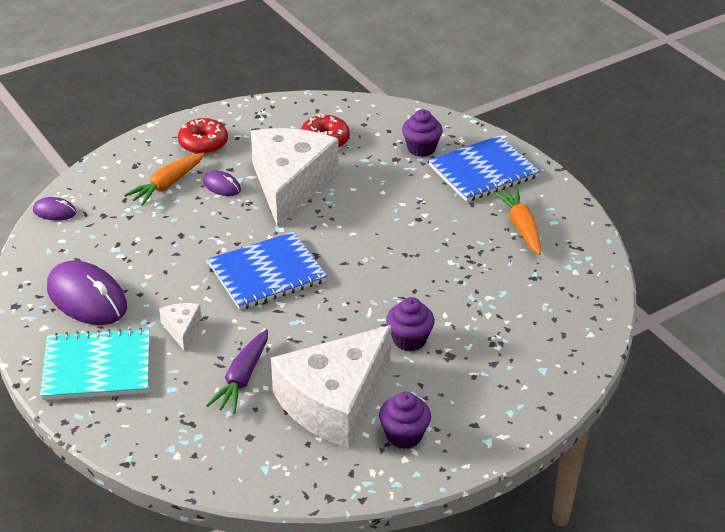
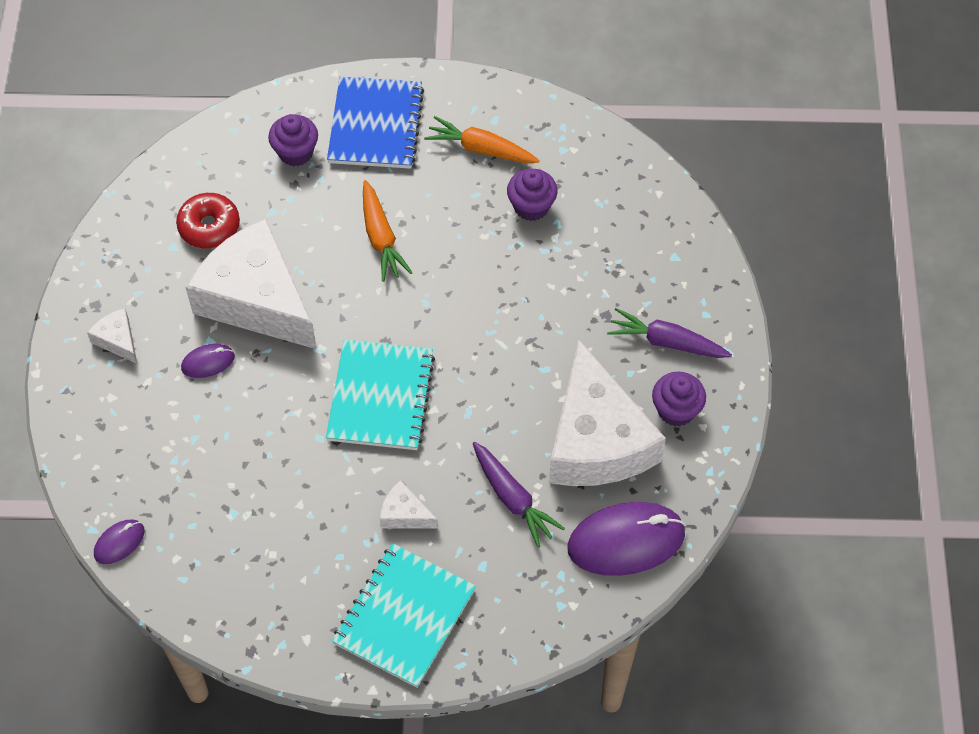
camera: 55 degrees left, 20 degrees up
(87, 298) = (292, 577): purple mouse -> purple mouse (626, 541)
(167, 185) = (162, 412): orange carrot -> orange carrot (381, 238)
(203, 143) = (117, 340): red donut -> white cheese
(267, 273) = (381, 397): blue notebook -> turquoise notebook
(409, 340) = (563, 334): purple cupcake -> purple cupcake (531, 206)
(460, 401) = (667, 342): none -> purple carrot

